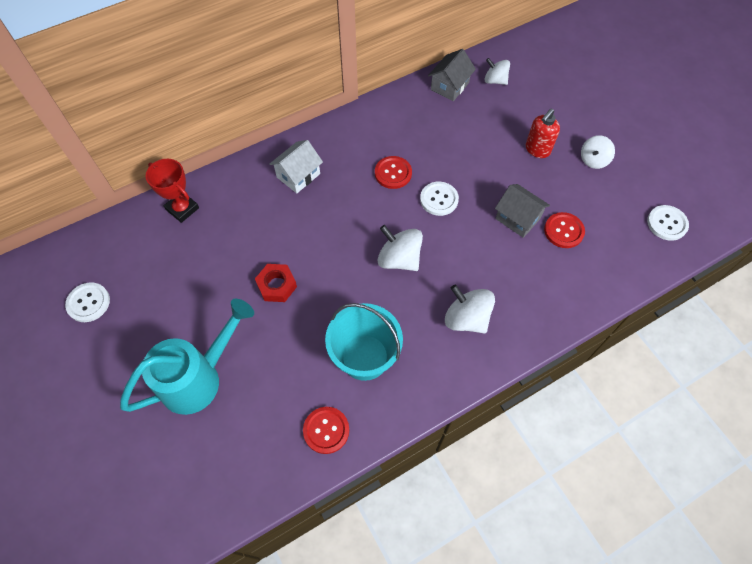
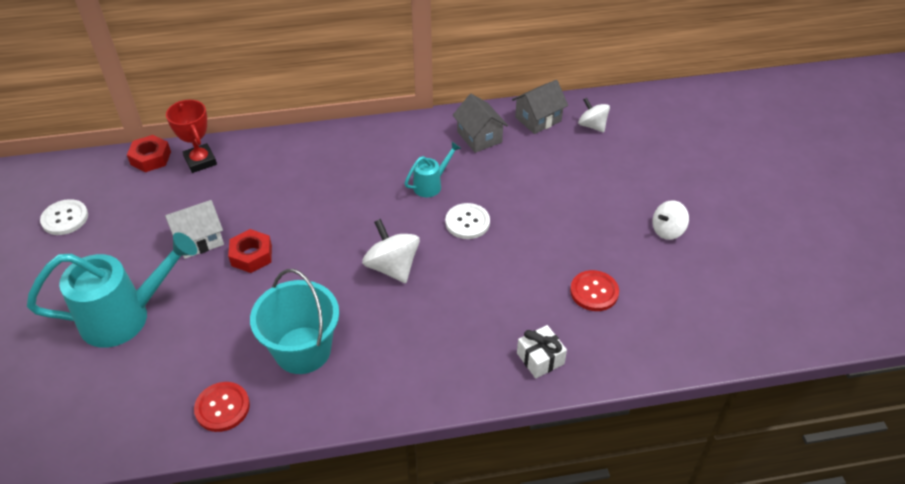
camera: 20 degrees right, 15 degrees down
(135, 219) = (151, 158): none -> red nut
(298, 175) = (331, 161): white house -> white house (199, 240)
(393, 173) = (431, 185): red button -> turquoise watering can
(466, 318) = (434, 346): white spinning top -> none
(517, 218) = (546, 264): grey house -> grey house (479, 137)
(537, 150) = (605, 203): red soap dispenser -> none
(550, 301) = (540, 358): none -> white gift
(667, 223) = (725, 319): white button -> none

